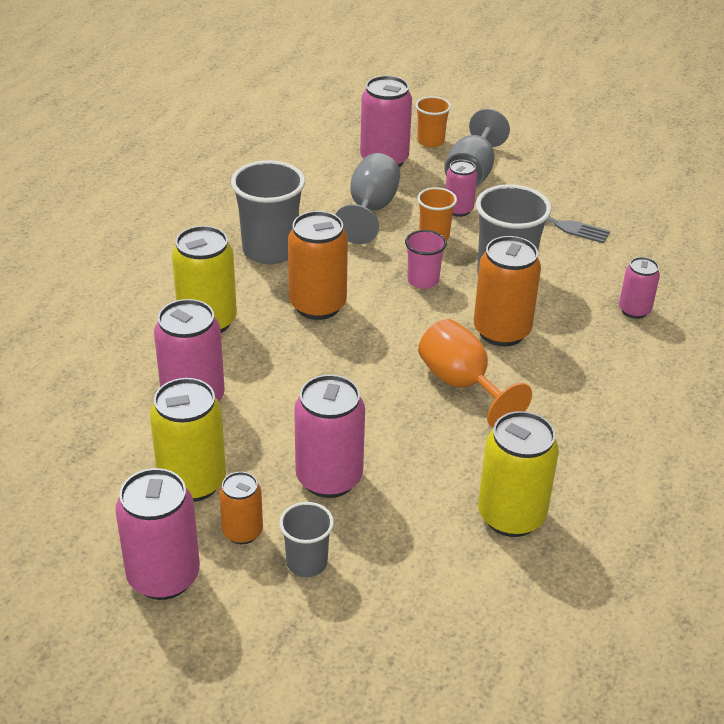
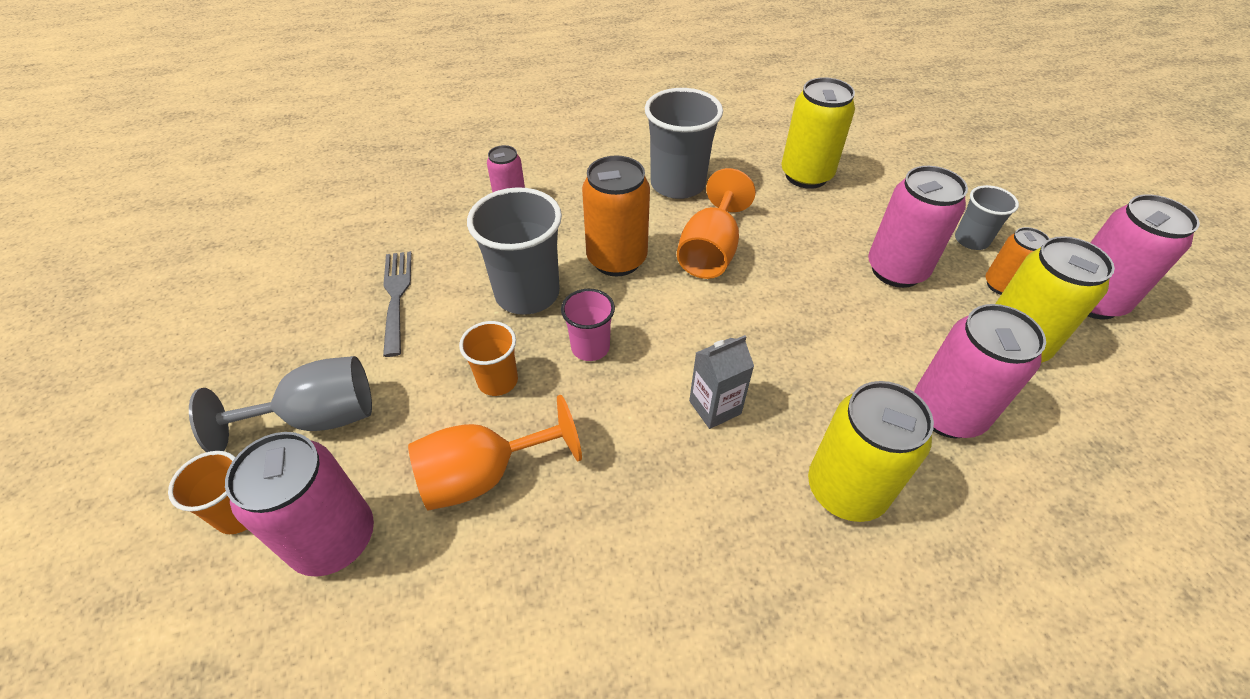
camera: 125 degrees left, 10 degrees up
(270, 250) = (664, 526): grey cup -> grey cup (677, 184)
(318, 305) = (715, 407): orange can -> grey carton
(370, 210) = (484, 475): grey goblet -> orange goblet
(458, 210) = (422, 387): pink can -> none

